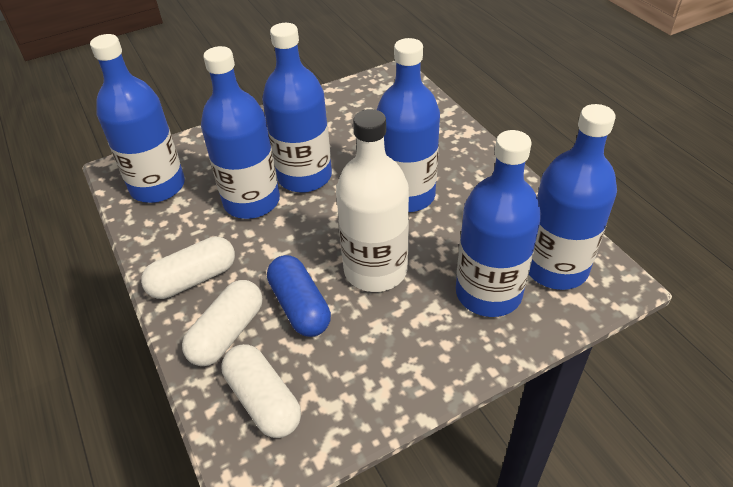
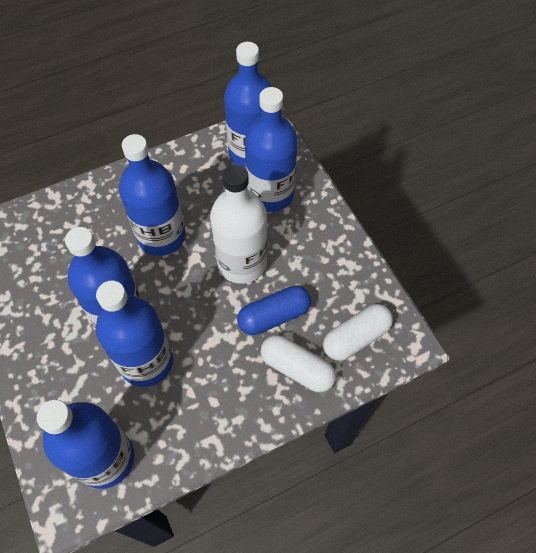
camera: 90 degrees left, 15 degrees up
(193, 279) = (238, 403): white capsule -> none

